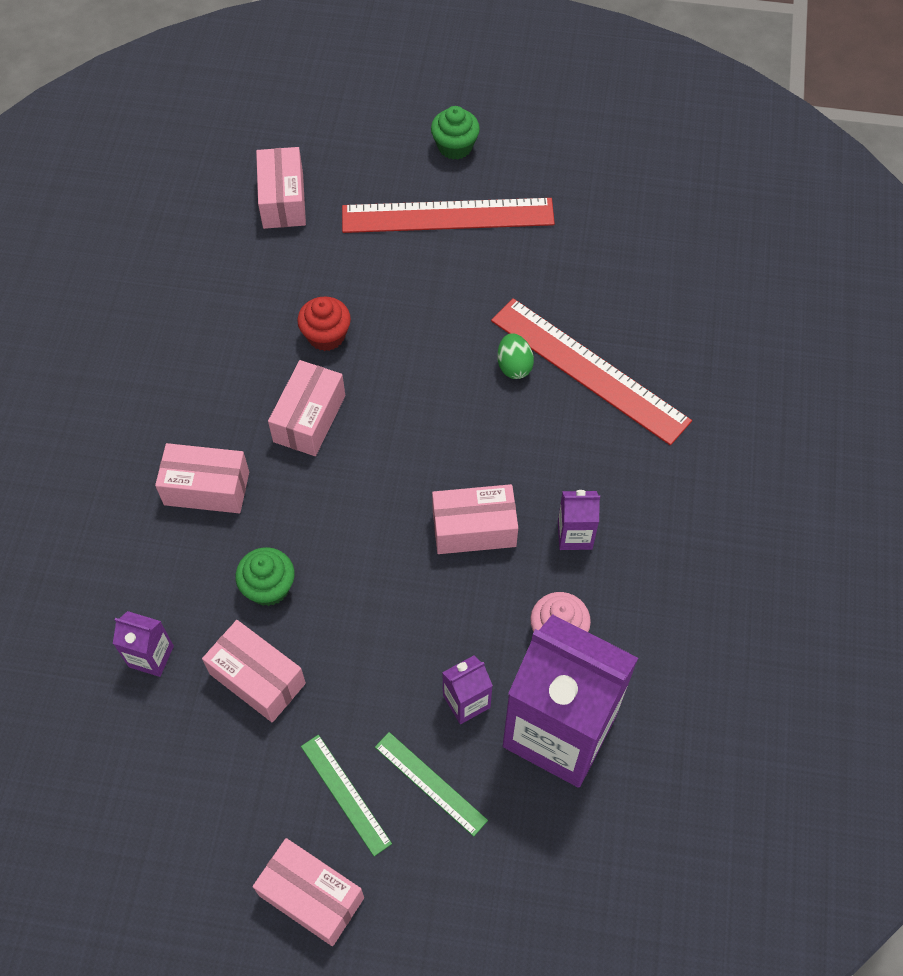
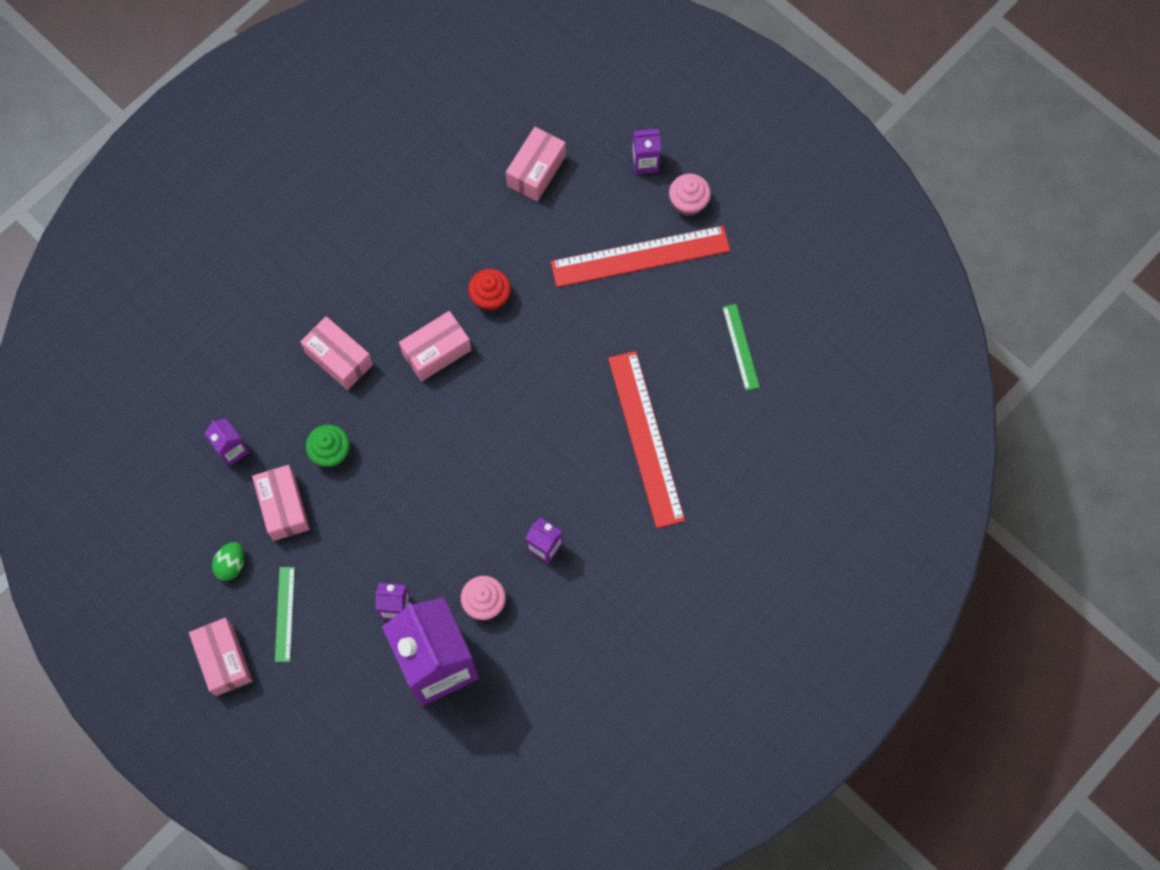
camera: 35 degrees right, 10 degrees up
(385, 136) = (645, 162): none -> purple carton
(430, 783) = (338, 642): green ruler -> green ruler (740, 347)
(447, 216) = (640, 256): red ruler -> red ruler turned 45 degrees counterclockwise
(455, 146) = (688, 202): green cupcake -> pink cupcake
(474, 529) = (484, 499): pink box -> none
(514, 366) = (598, 402): green egg -> green egg (231, 565)

